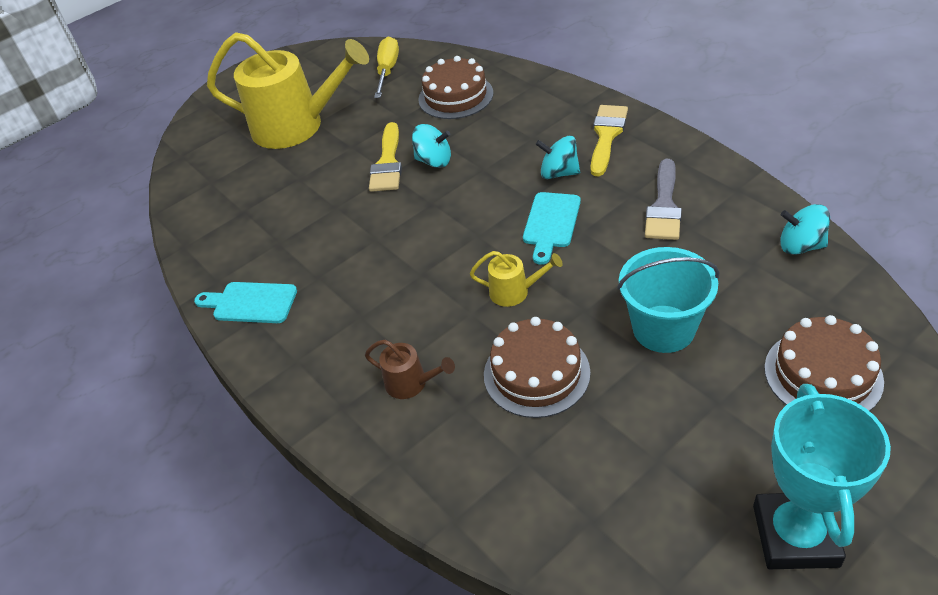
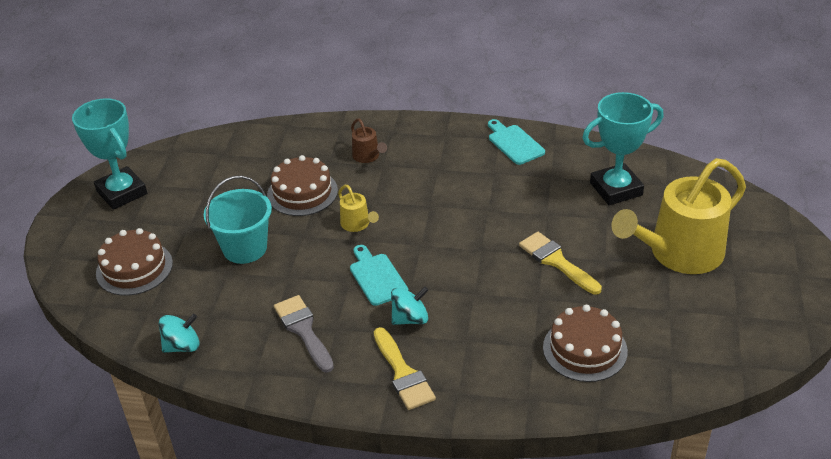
camera: 135 degrees right, 5 degrees down
(250, 200) = (616, 189): none -> turquoise trophy
(251, 303) = (514, 143): turquoise cutting board -> turquoise cutting board turned 90 degrees counterclockwise
(387, 70) = (690, 346): yellow screwdriver -> none
(411, 383) = (368, 156): brown watering can -> brown watering can turned 105 degrees counterclockwise
(434, 161) = (522, 280): turquoise spinning top -> none
(515, 292) = (357, 224): yellow watering can -> yellow watering can turned 90 degrees counterclockwise

